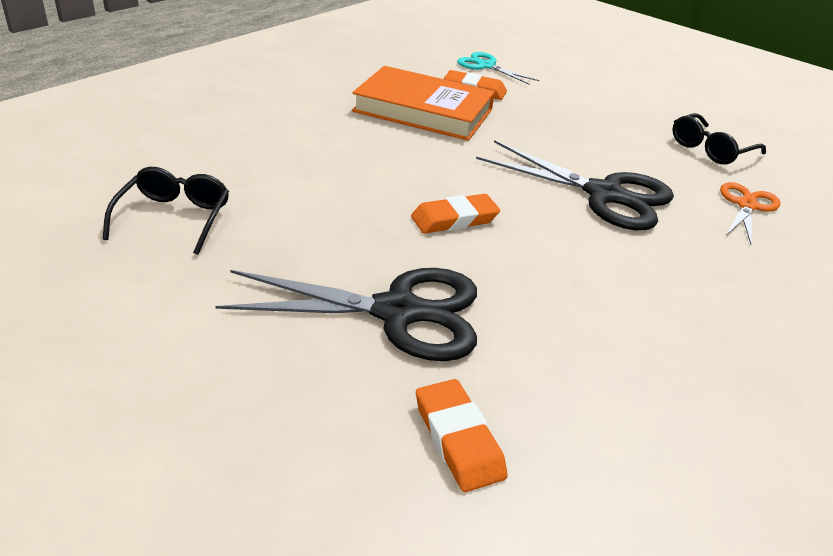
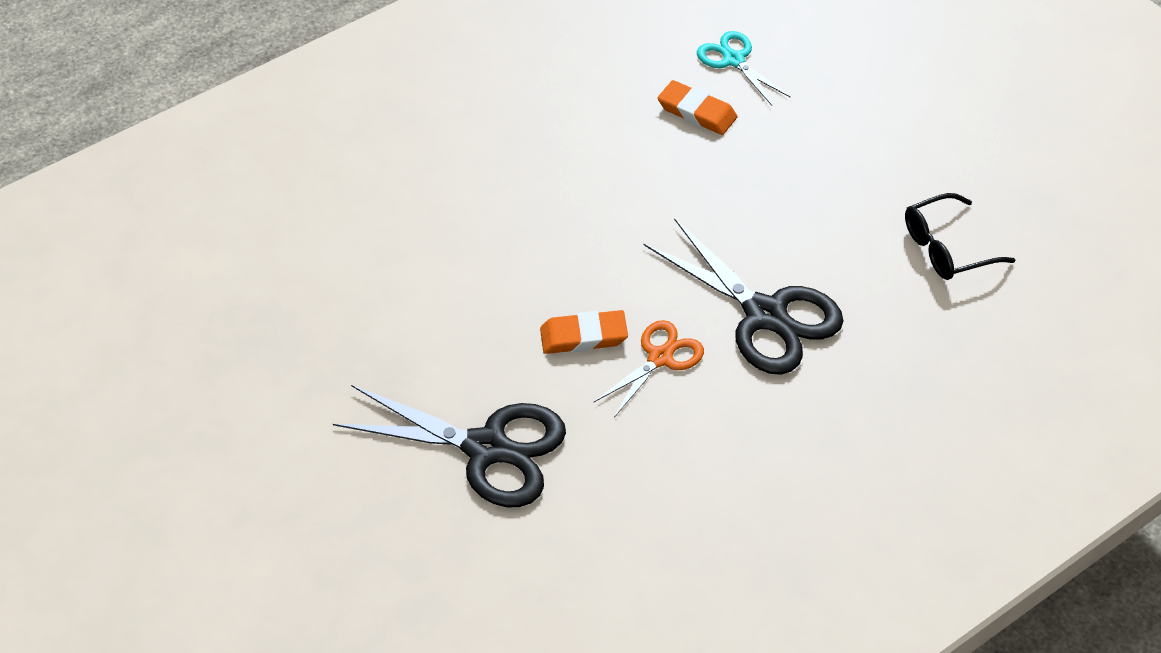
camera: 20 degrees right, 15 degrees up
(174, 217) = (314, 307): black glasses -> none
(423, 111) = (616, 152): orange book -> none
(458, 439) = (492, 580): orange eraser -> none
(747, 205) = (927, 348): orange scissors -> orange scissors (660, 357)

